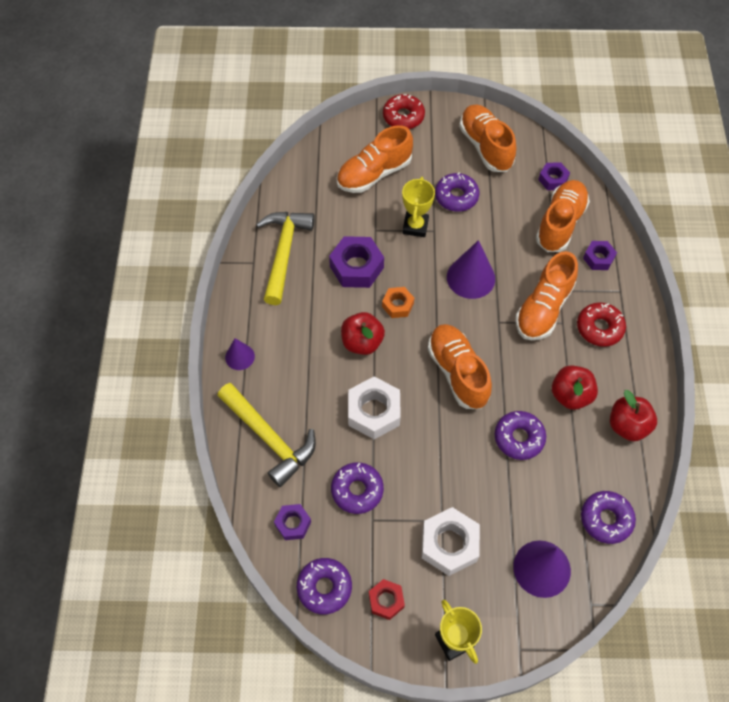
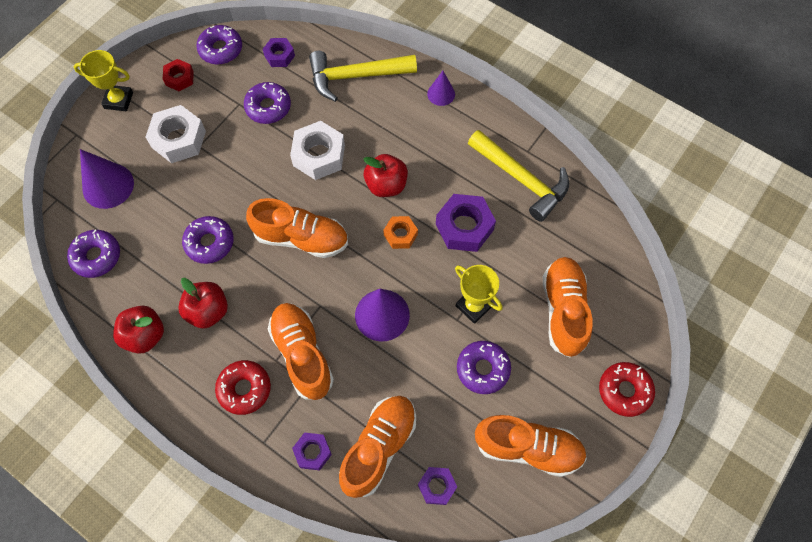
camera: 125 degrees right, 5 degrees up
(560, 223) = (379, 447): orange shoe -> orange shoe turned 120 degrees counterclockwise

